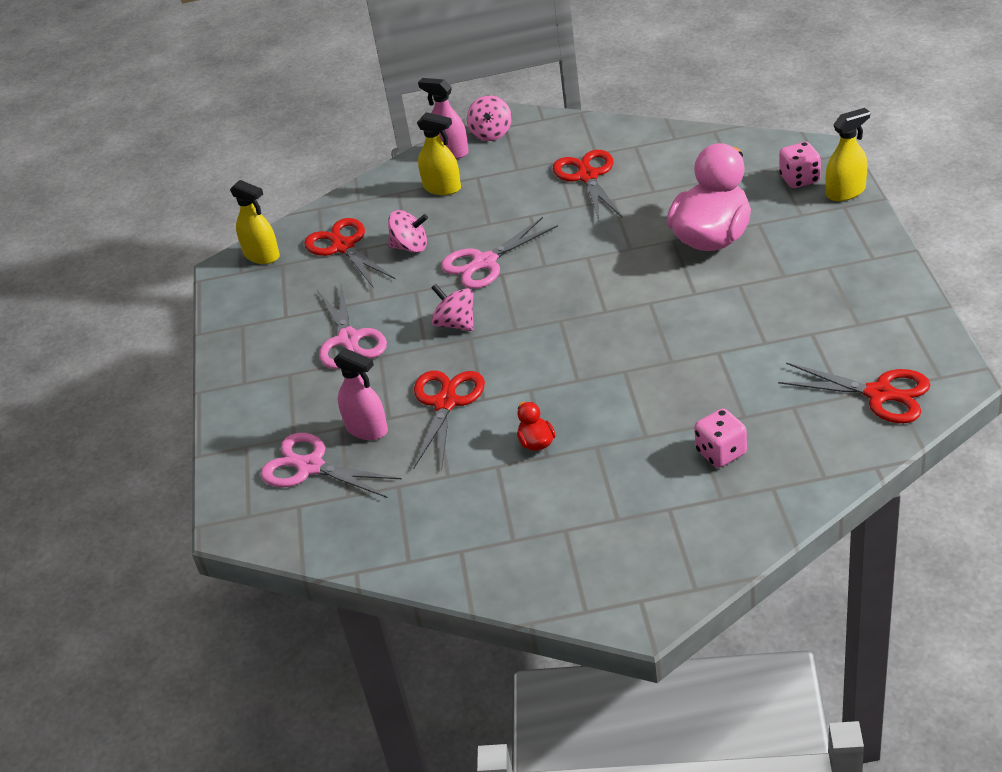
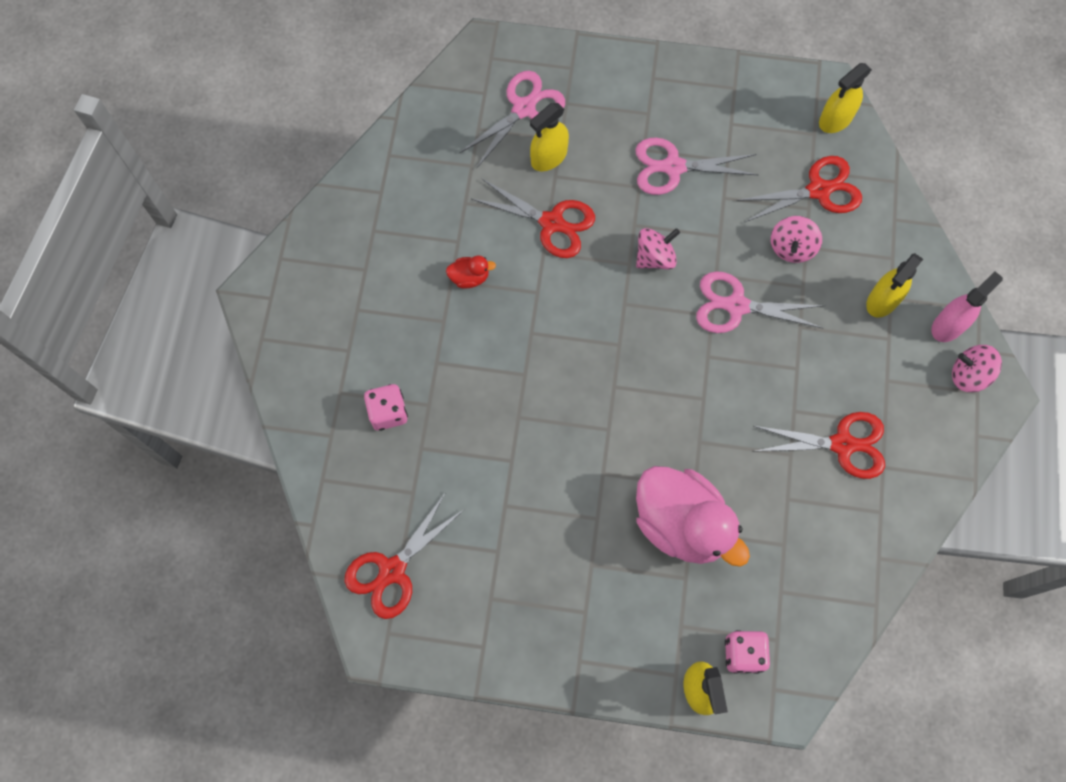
camera: 100 degrees right, 30 degrees up
(367, 429) = (549, 157): pink spray bottle -> yellow spray bottle
(485, 262) = (736, 306): pink scissors -> pink scissors turned 60 degrees counterclockwise

